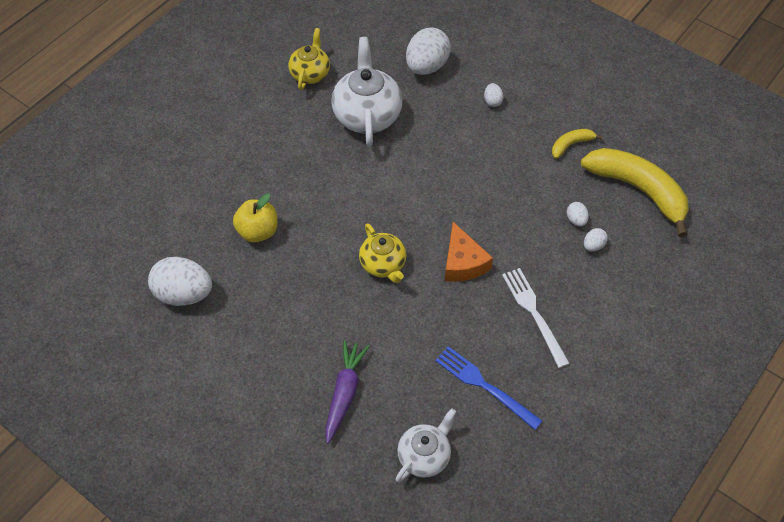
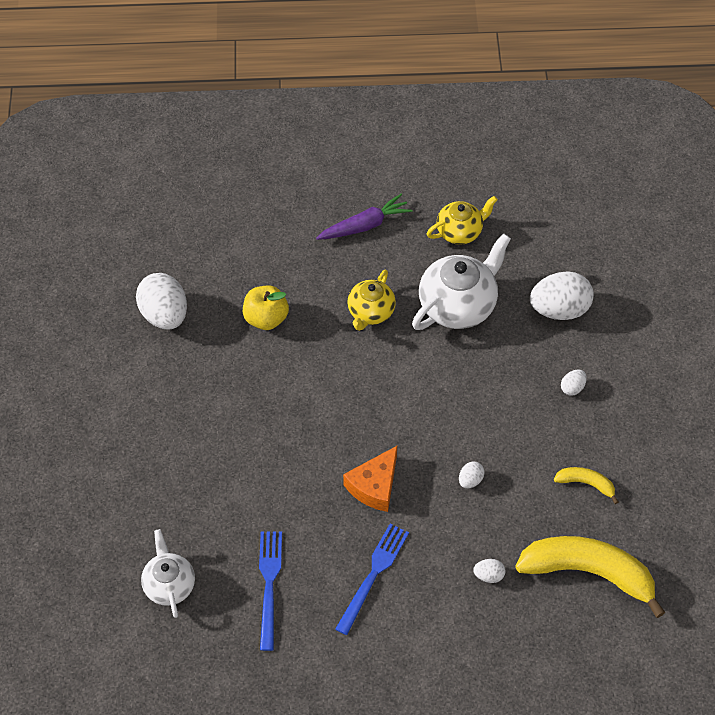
camera: 50 degrees right, 0 degrees up
(344, 393) = (175, 489): purple carrot -> purple carrot (365, 225)
(383, 264) = (317, 429): yellow teapot -> yellow teapot (370, 312)
(424, 455) = (169, 584): white teapot -> white teapot turned 105 degrees counterclockwise
(534, 313) = (373, 575): white fork -> blue fork
(576, 220) = (504, 543): white egg -> white egg (470, 480)
(638, 190) = (588, 573): yellow banana -> yellow banana turned 75 degrees counterclockwise

